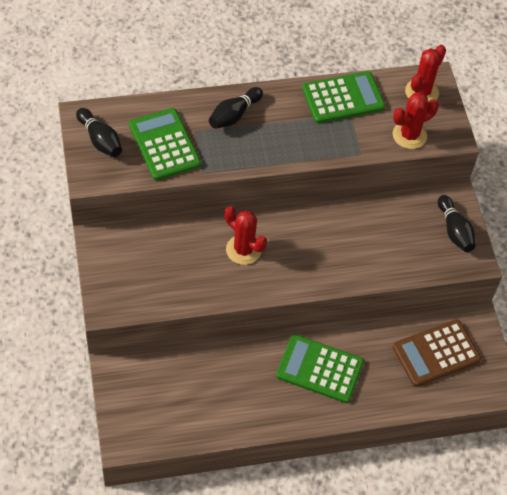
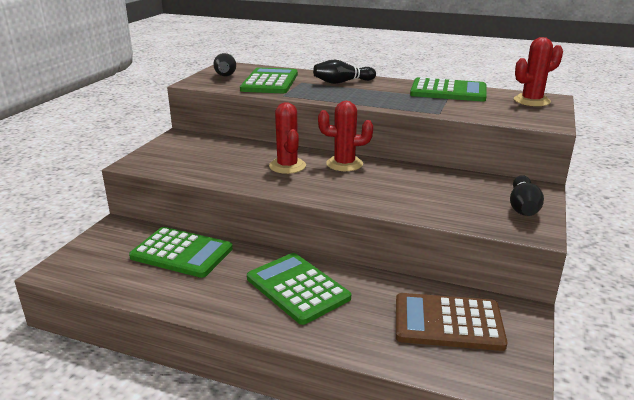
camera: 35 degrees right, 30 degrees down
(203, 374) = (182, 253): none -> green calculator
(409, 135) = (500, 114): red cactus -> red cactus (344, 164)

